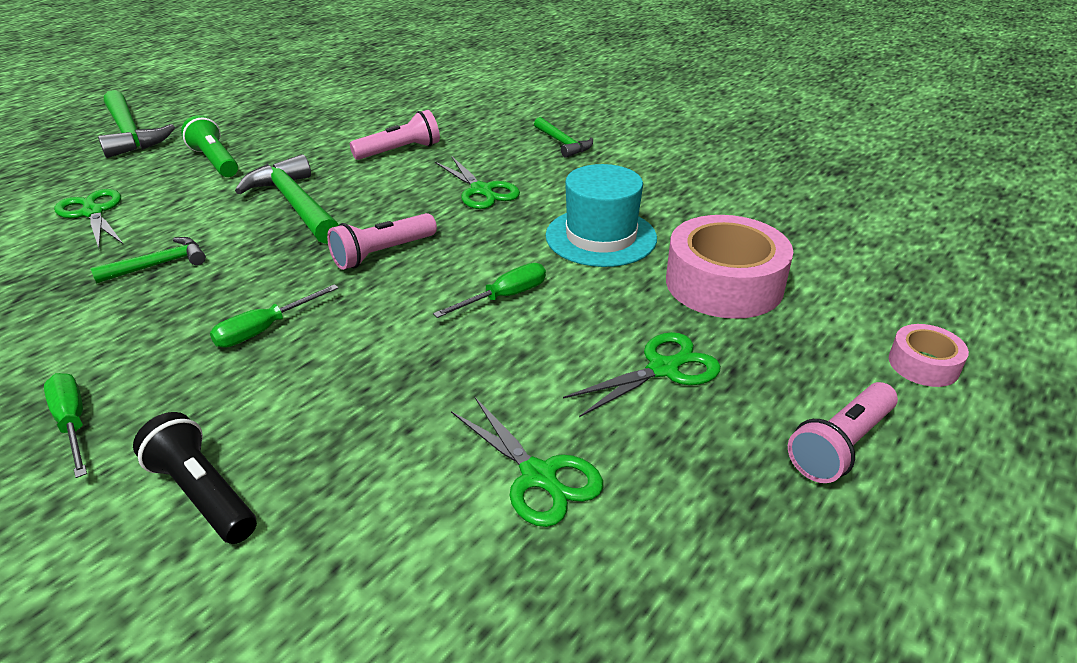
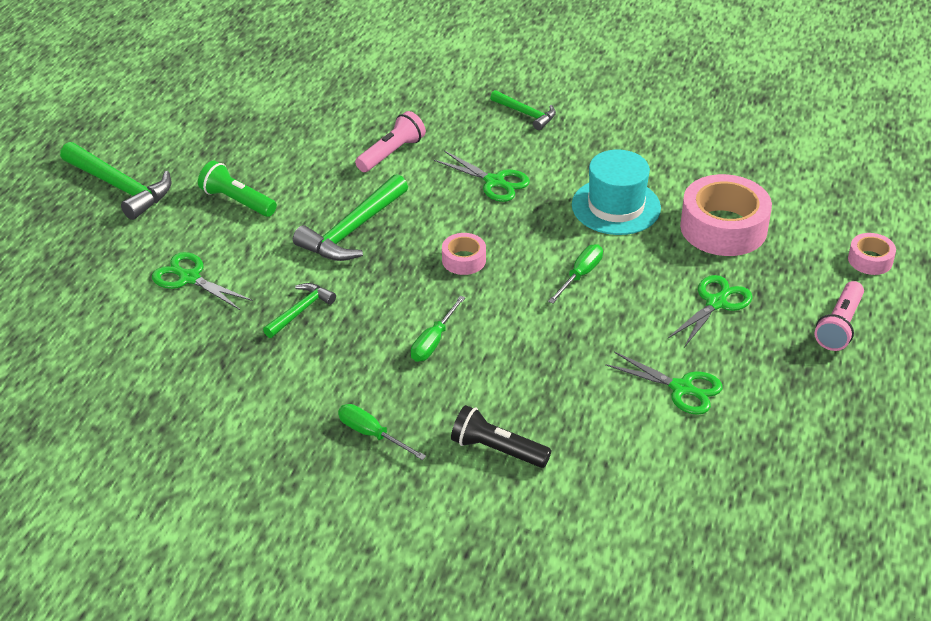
camera: 20 degrees left, 5 degrees up
(295, 204) = (352, 230): green hammer -> green hammer turned 90 degrees counterclockwise
(382, 253) = (464, 260): pink flashlight -> pink tape

